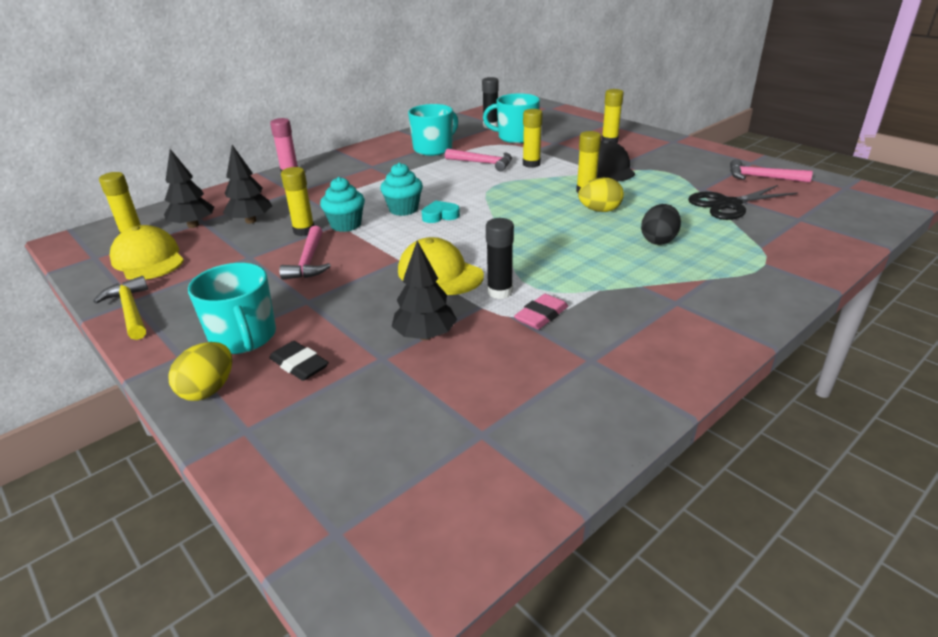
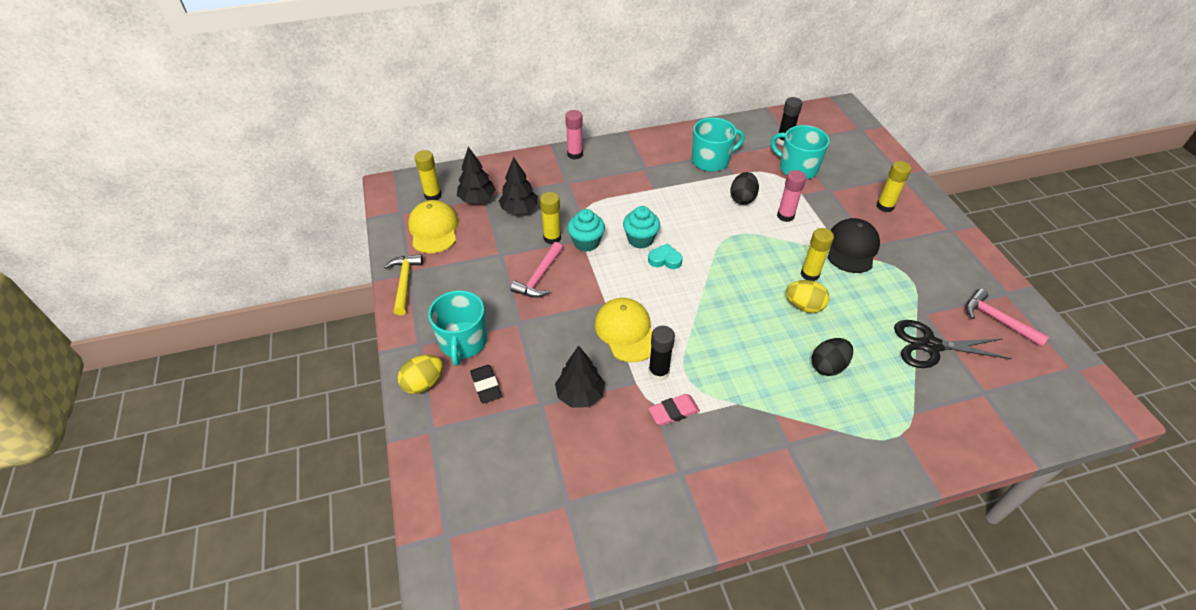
camera: 25 degrees right, 15 degrees up
(483, 163) = (742, 198): pink hammer -> black egg
(531, 164) = (785, 216): yellow glue stick -> pink glue stick

